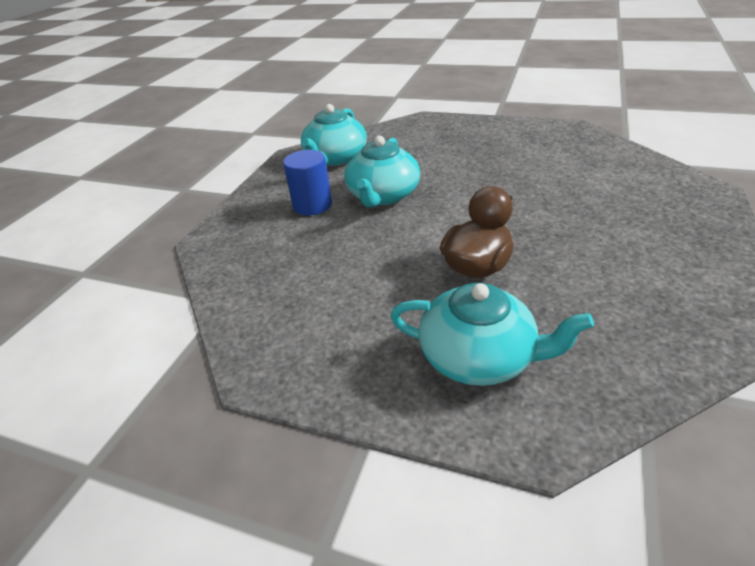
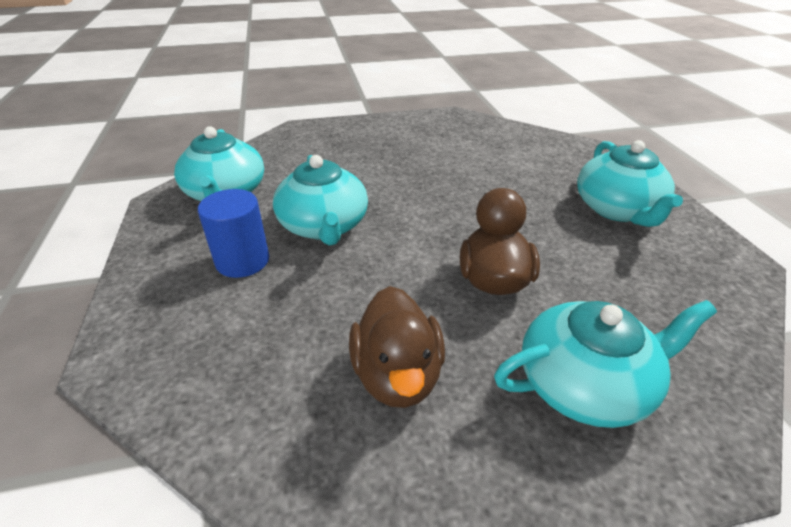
camera: 35 degrees left, 0 degrees up
(350, 302) = (397, 375): none -> brown duck
(659, 244) = (617, 209): none -> turquoise teapot

